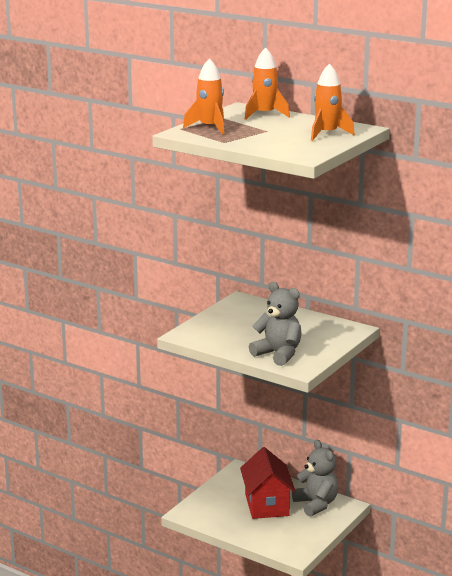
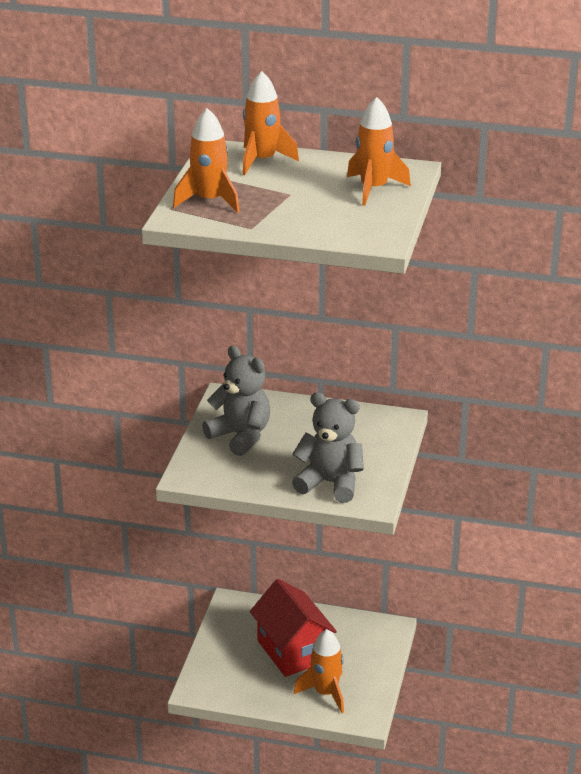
camera: 20 degrees left, 10 degrees up
(276, 534) = (325, 693): none -> orange rocket
(316, 504) = (352, 635): grey teddy bear -> grey teddy bear (240, 436)

